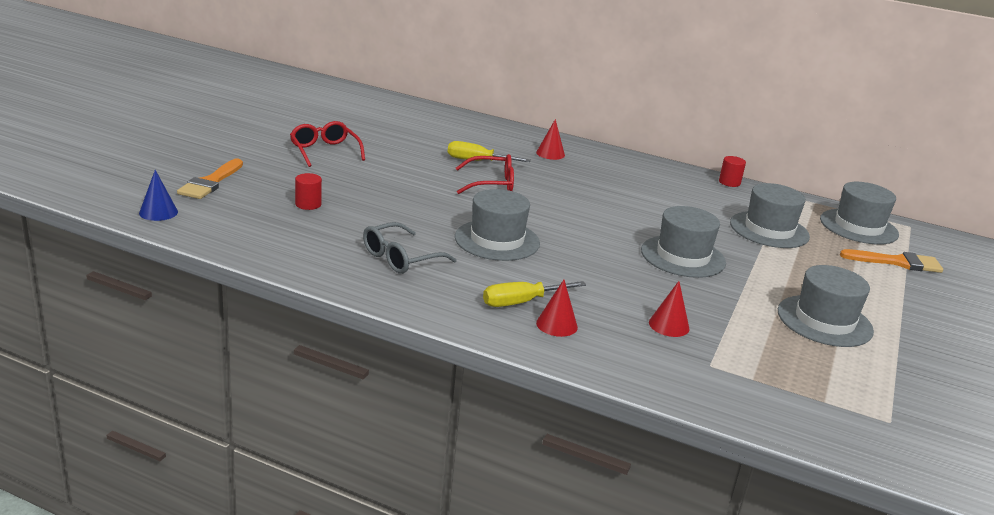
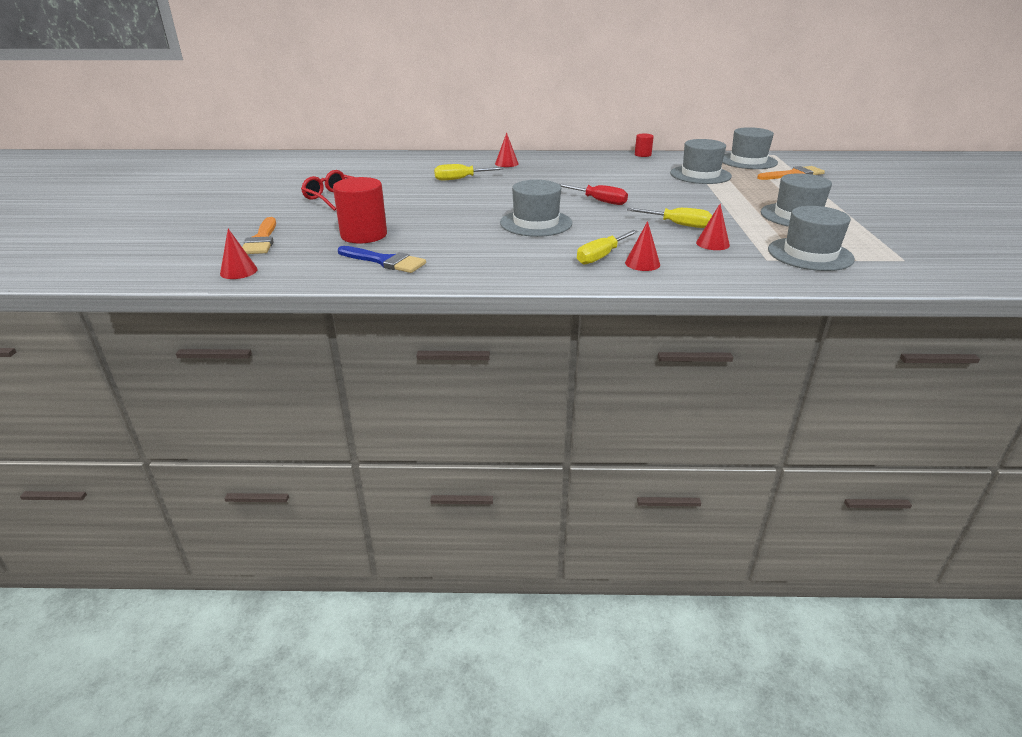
camera: 20 degrees left, 5 degrees up
(158, 212) = (239, 271): blue cone -> red cone
(297, 241) = (384, 261): none -> blue brush
(308, 204) = (364, 235): red cylinder -> red cylinder, size x1.98
(400, 258) = (480, 252): grey glasses -> none
(491, 184) = (488, 190): red glasses -> none
(600, 232) = (599, 201): none -> red screwdriver
(657, 289) = (677, 224): none -> yellow screwdriver
(683, 256) = (669, 202): grey hat -> grey hat (810, 254)

